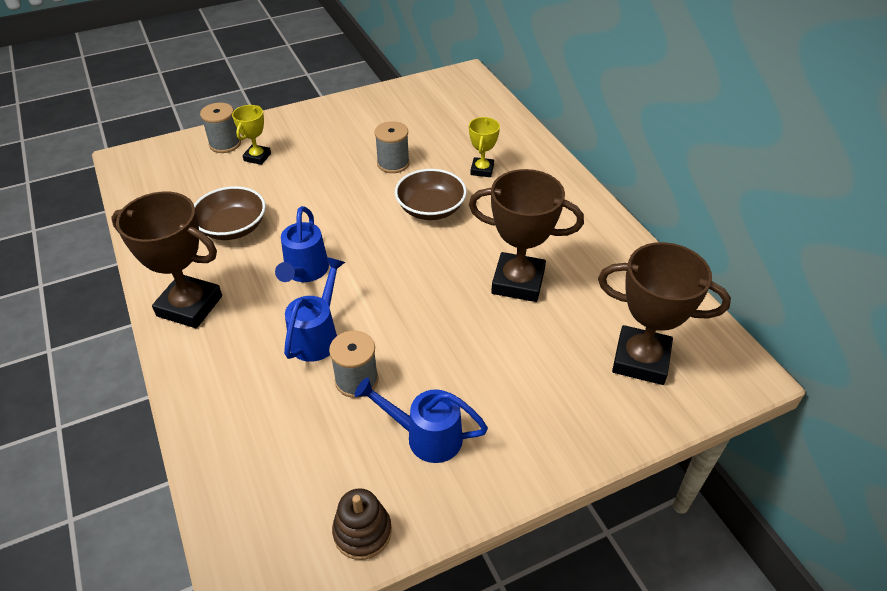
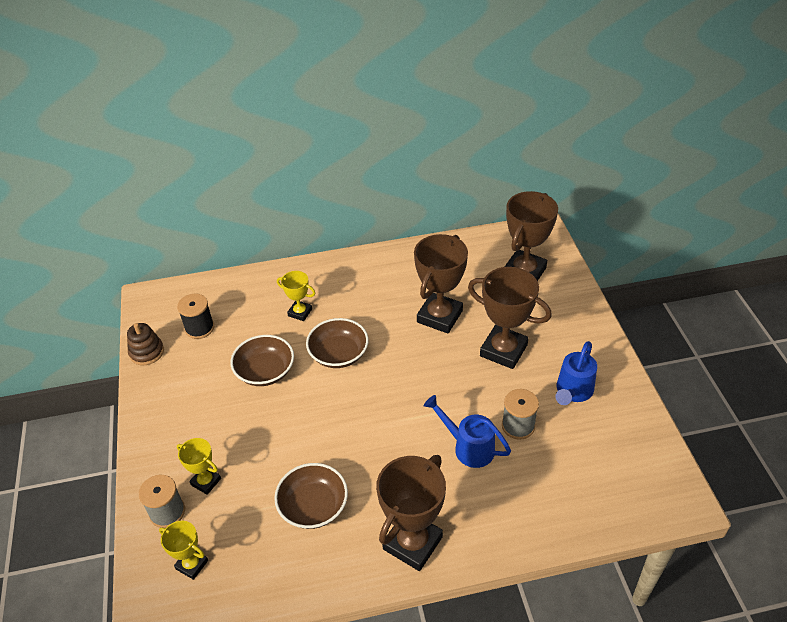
camera: 75 degrees left, 0 degrees up
(173, 169) = (192, 564): none -> yellow trophy
(305, 272) = (392, 451): blue watering can -> none
(362, 532) = (643, 435): brown stacking toy -> brown stacking toy (147, 352)
(393, 163) = (265, 371): grey spool -> brown bowl
(437, 112) = (199, 328): none -> black spool
(479, 352) = (503, 350): none -> brown trophy

